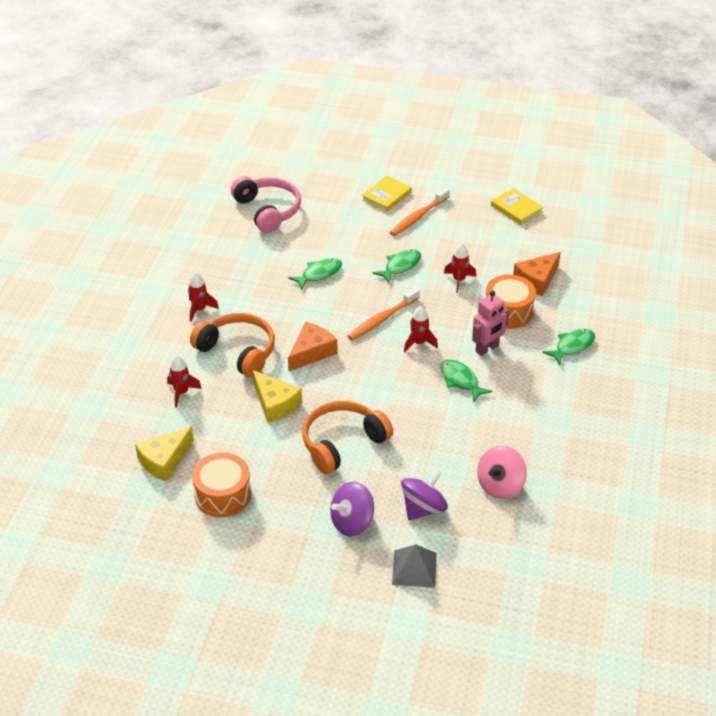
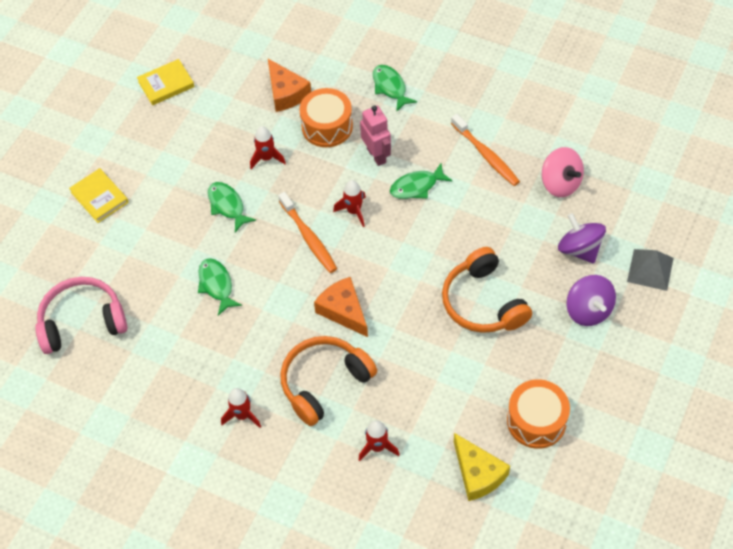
camera: 75 degrees left, 15 degrees up
(275, 404) = (414, 356): yellow cheese -> none
(418, 217) = (148, 174): orange toothbrush -> orange toothbrush (486, 155)

